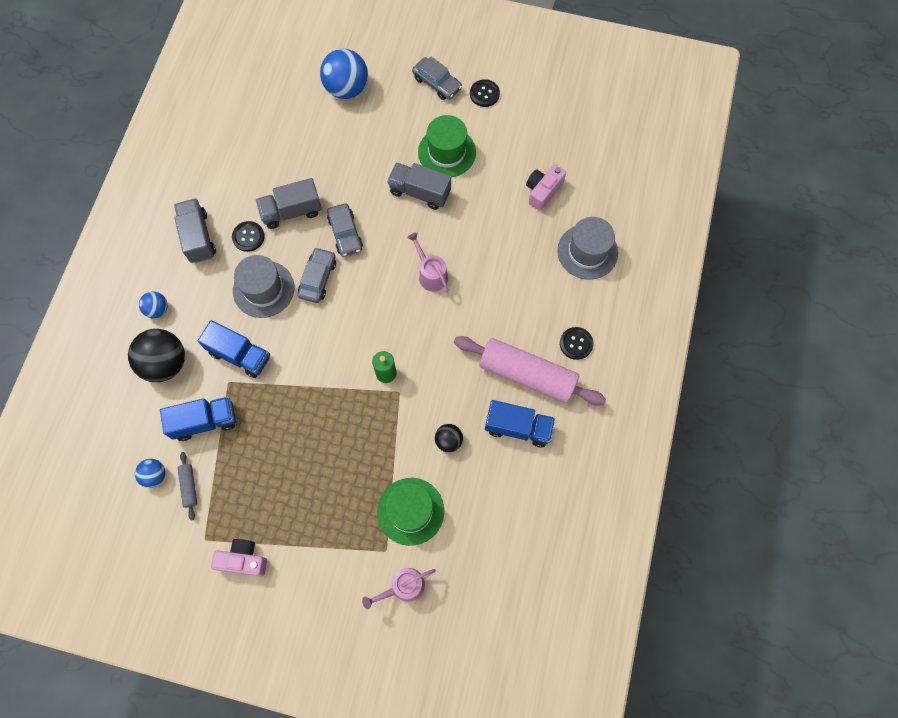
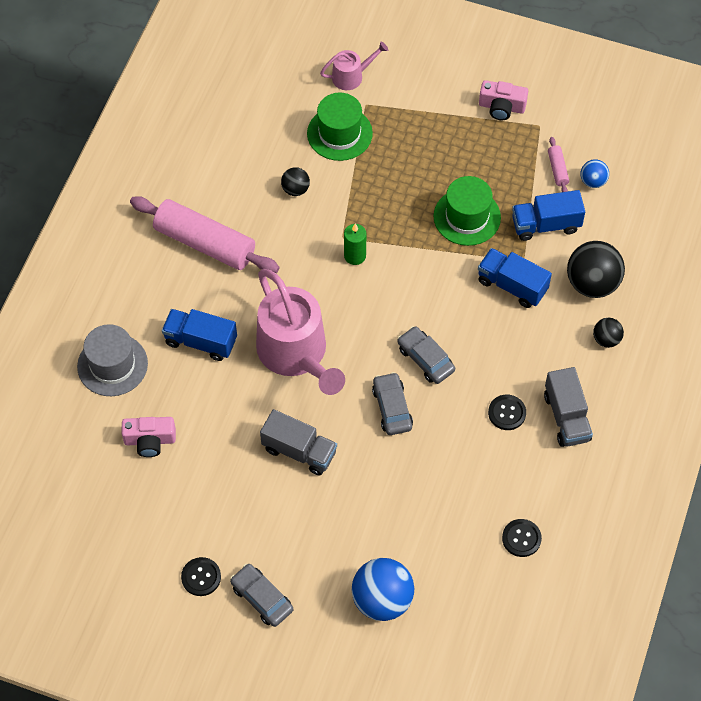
camera: 175 degrees left, 10 degrees down
(157, 309) = (606, 339): blue ball -> black ball
(189, 486) = (557, 169): grey rolling pin -> pink rolling pin
(263, 289) = (487, 352): grey hat -> none
(292, 211) = (455, 439): grey truck -> none
(318, 278) = (425, 359): grey car -> grey car turned 120 degrees clockwise
(430, 274) = (296, 354): pink watering can -> pink watering can, size x2.12
(447, 152) = (260, 500): green hat -> green hat (467, 217)
(518, 427) = (223, 196): blue truck -> blue truck (201, 341)
(543, 191) = (150, 440): pink camera -> pink camera turned 45 degrees clockwise
(576, 343) = (147, 269): black button -> black button (521, 538)

